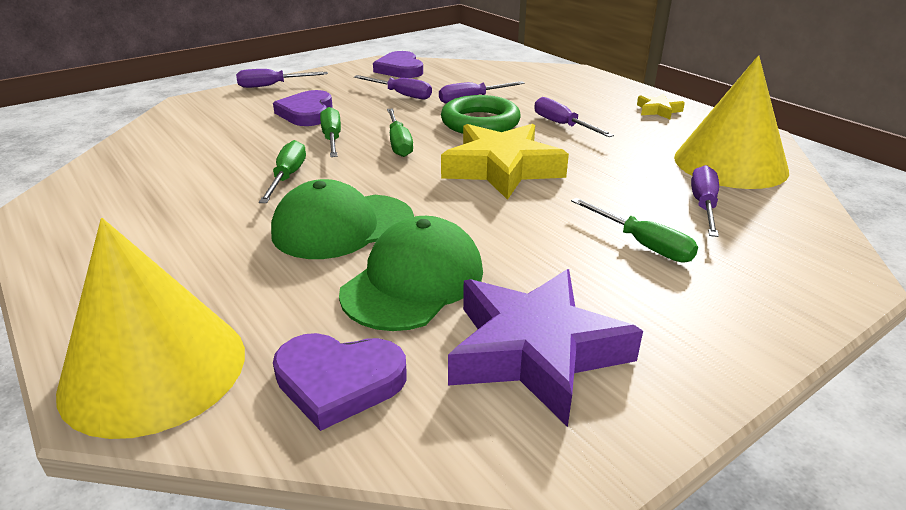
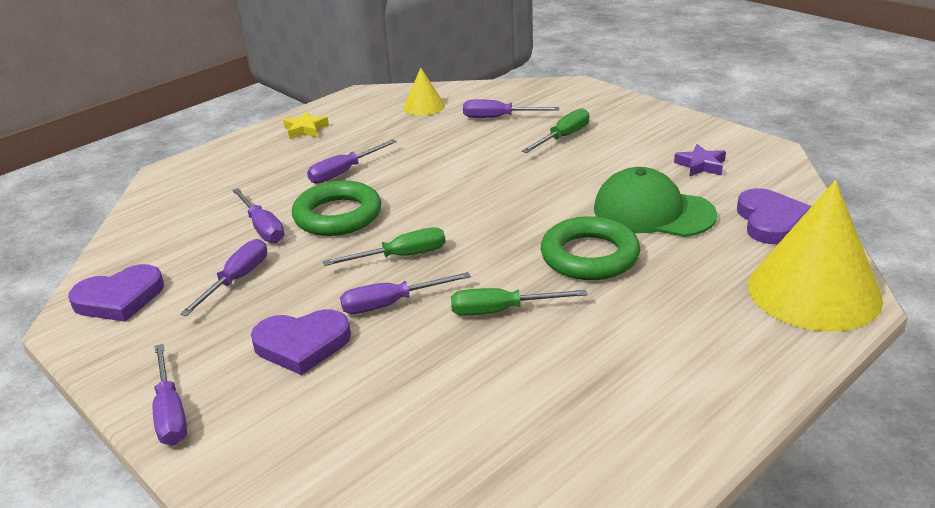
camera: 95 degrees left, 0 degrees up
(332, 138) = (391, 304): green screwdriver -> purple screwdriver
(342, 226) = (589, 256): green cap -> green ring
(502, 169) = (453, 194): yellow star -> none
(535, 351) = (701, 165): purple star -> purple star, size x0.45
(730, 163) = (424, 106): yellow cone -> yellow cone, size x0.48

